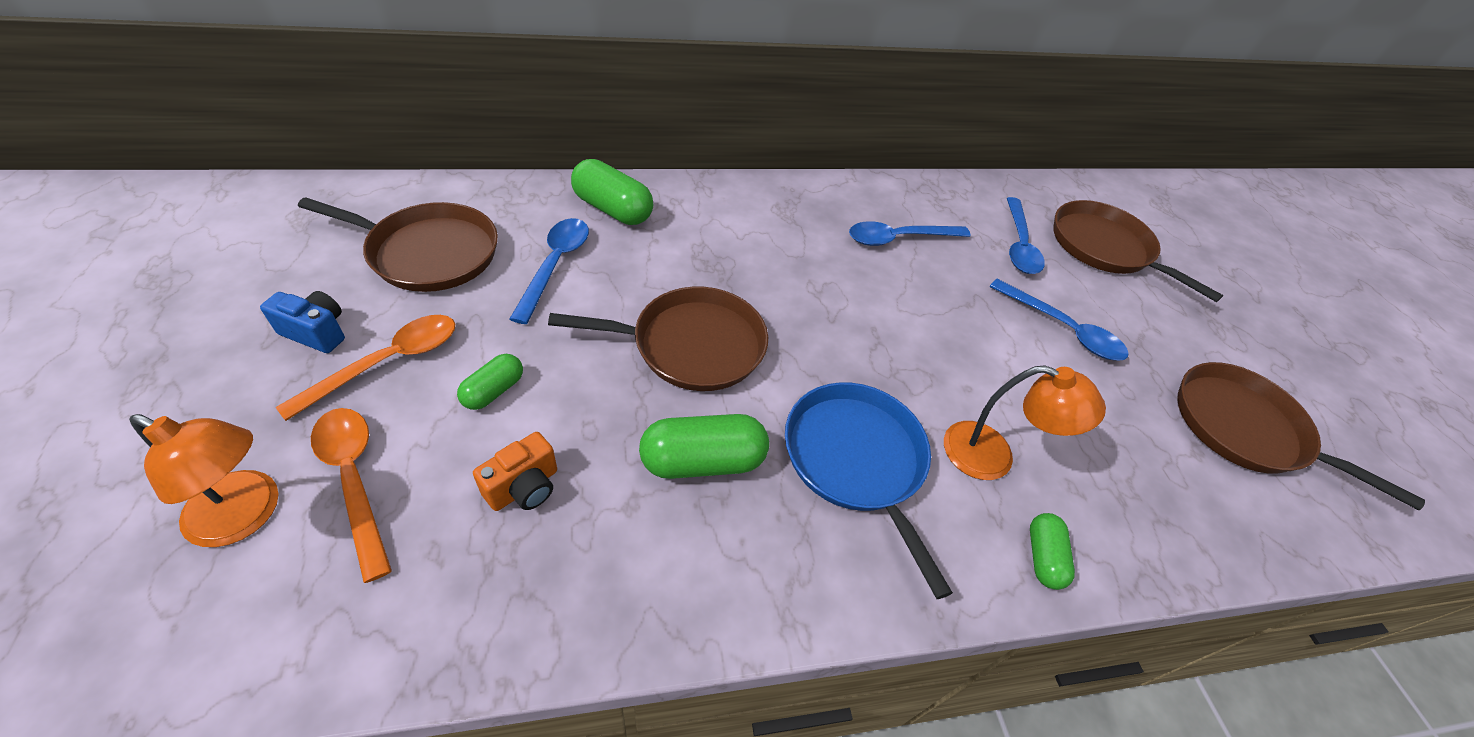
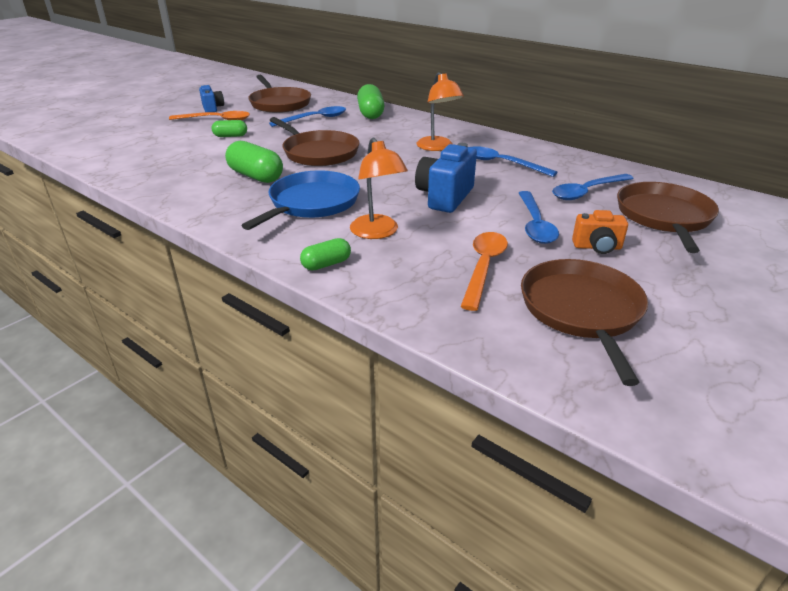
camera: 55 degrees right, 15 degrees down
(247, 515) = (128, 131): orange lamp -> orange lamp (437, 147)
(354, 480) = (160, 136): orange spoon -> orange spoon (483, 267)
(524, 487) = (194, 156): orange camera -> orange camera (597, 247)
(945, 339) = (445, 197): none -> blue camera

